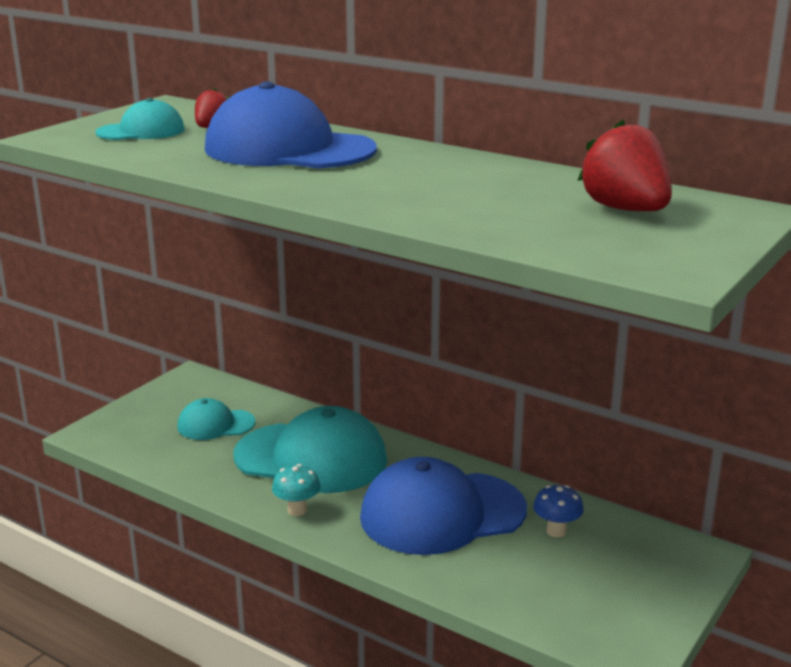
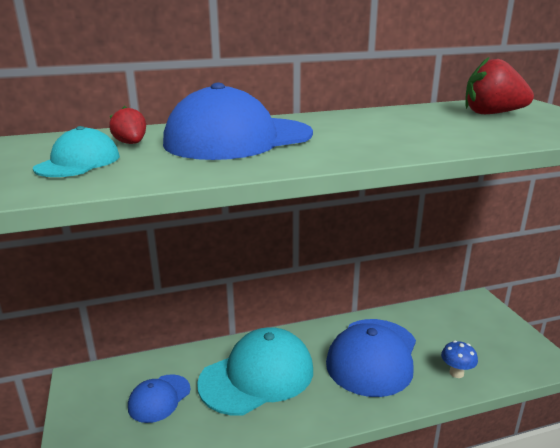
camera: 50 degrees left, 0 degrees up
(215, 424) = (159, 398): turquoise cap -> blue cap
(297, 510) = (310, 413): turquoise mushroom -> none
(556, 531) = (425, 328): blue mushroom -> blue mushroom (456, 373)

